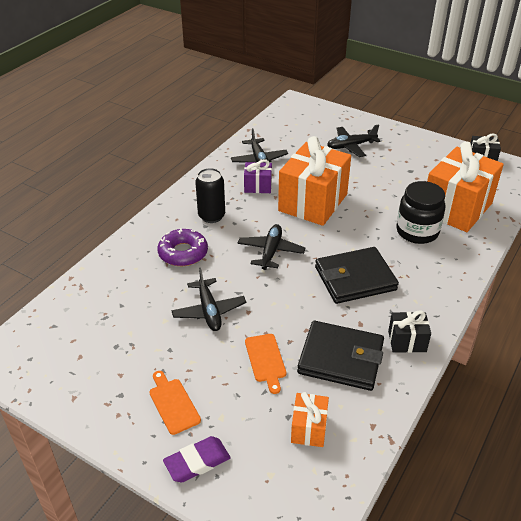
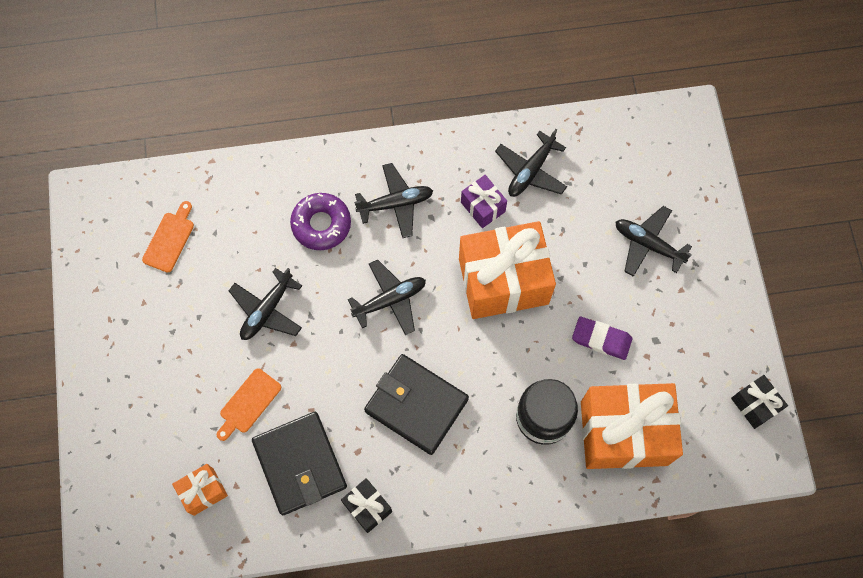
camera: 50 degrees right, 30 degrees up
(173, 404) = (147, 368): orange cutting board -> orange cutting board (170, 239)
(197, 462) = (109, 432): purple eraser -> purple eraser (601, 339)
(211, 216) = (395, 203): black can -> black plane

